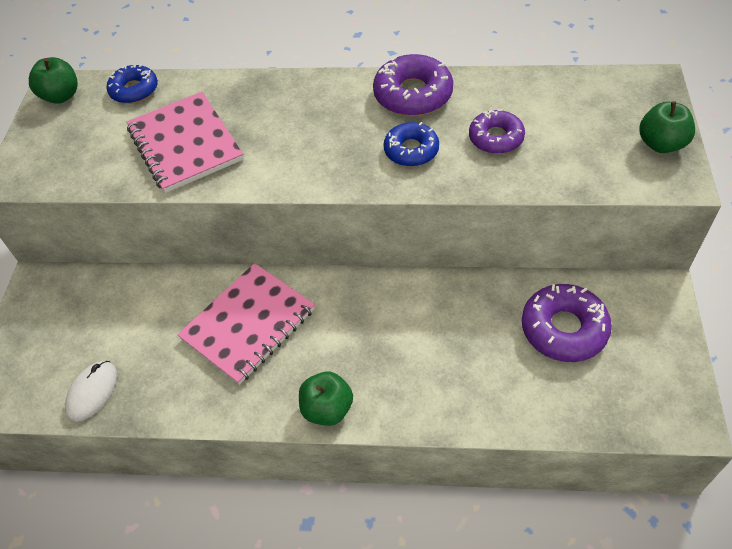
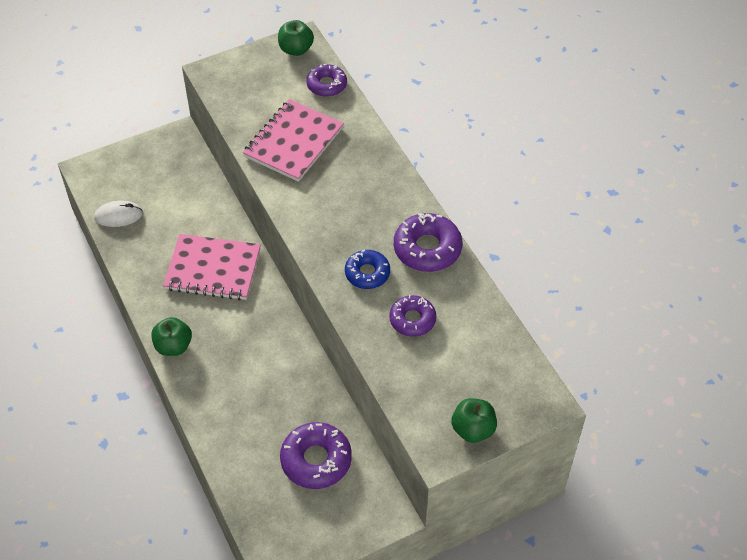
camera: 55 degrees right, 0 degrees up
(134, 90) = (326, 85): blue donut -> purple donut

